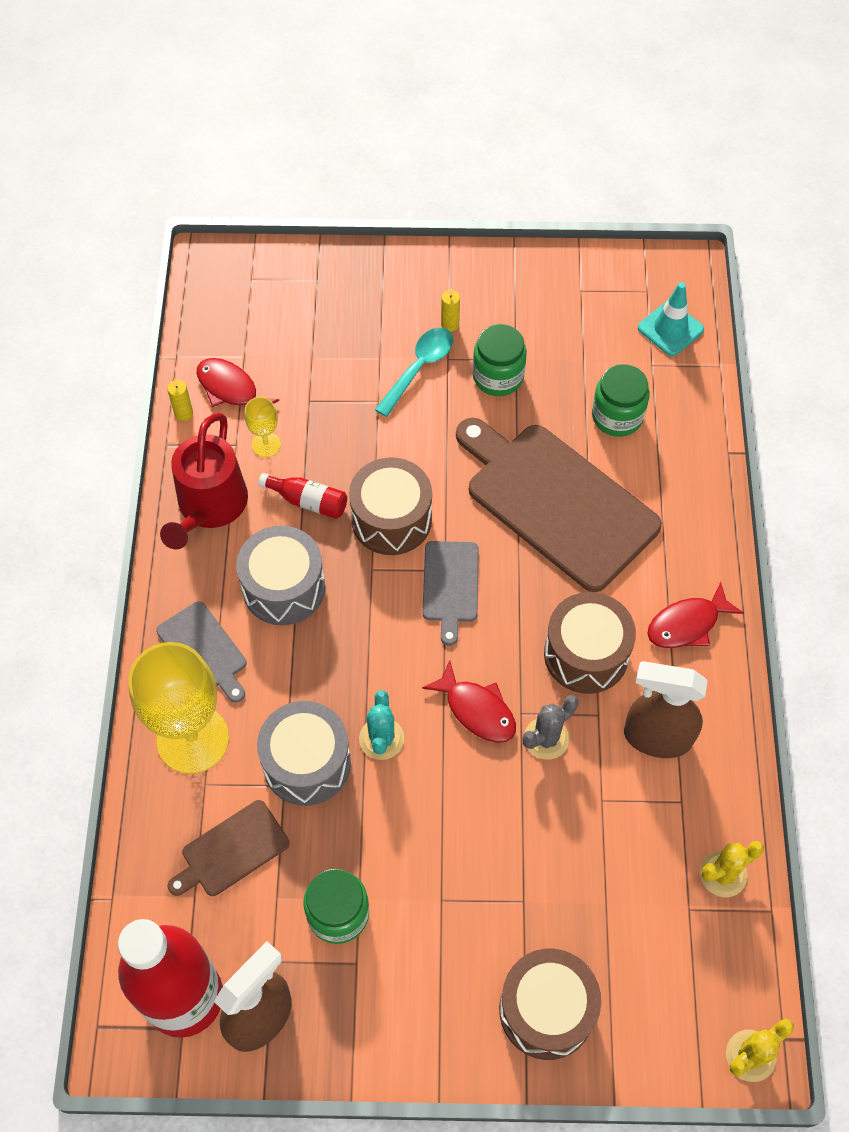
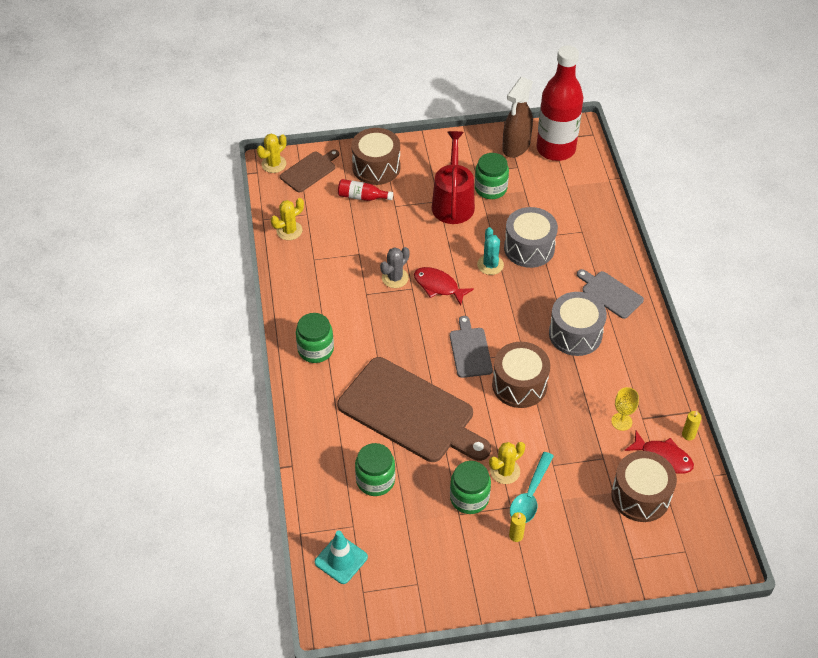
camera: 170 degrees right, 10 degrees down
(193, 739) = (597, 250): yellow goblet -> none
(209, 507) = (642, 375): red watering can -> red watering can (453, 202)
(231, 850) = (555, 205): brown cutting board -> brown cutting board (309, 171)
(308, 501) = (578, 388): red bottle -> red bottle (362, 197)
(443, 402) = (505, 471): none -> yellow cactus
(586, 654) = (377, 324): brown drum -> brown drum (640, 496)
(656, 737) = (330, 287): brown spray bottle -> none
(687, 624) = (315, 349): red fish -> green jar

